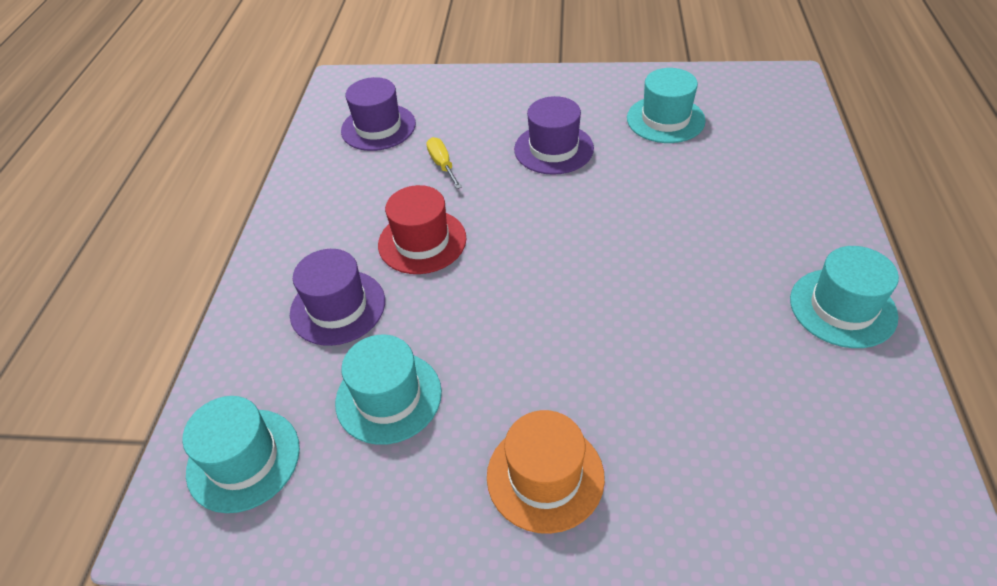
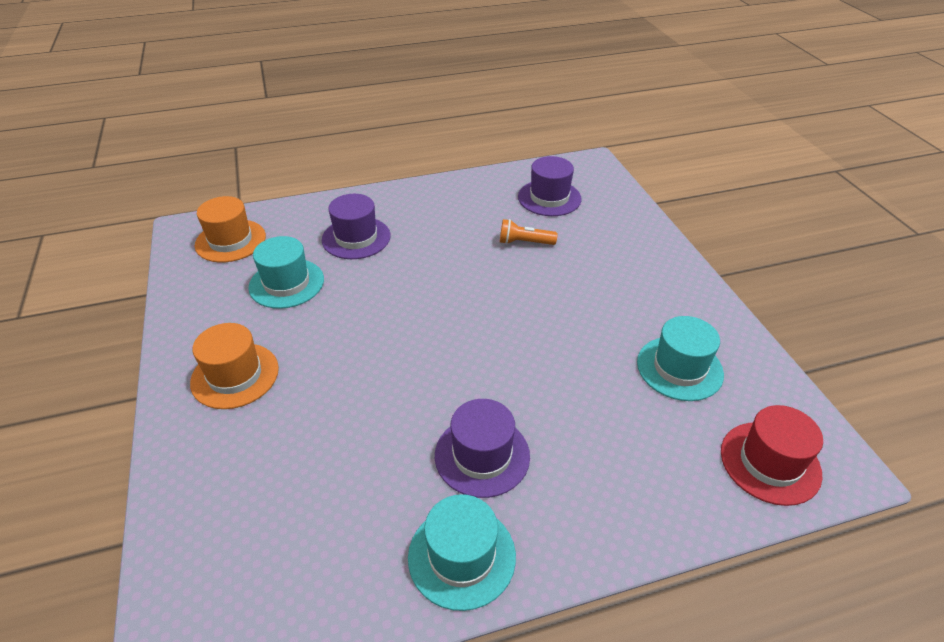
camera: 65 degrees right, 5 degrees down
(243, 459) = (230, 241): turquoise hat -> orange hat
(422, 241) = (433, 257): red hat -> red hat (770, 462)
(442, 164) = (524, 242): yellow screwdriver -> orange flashlight
(553, 149) = (583, 300): purple hat -> purple hat (482, 455)

